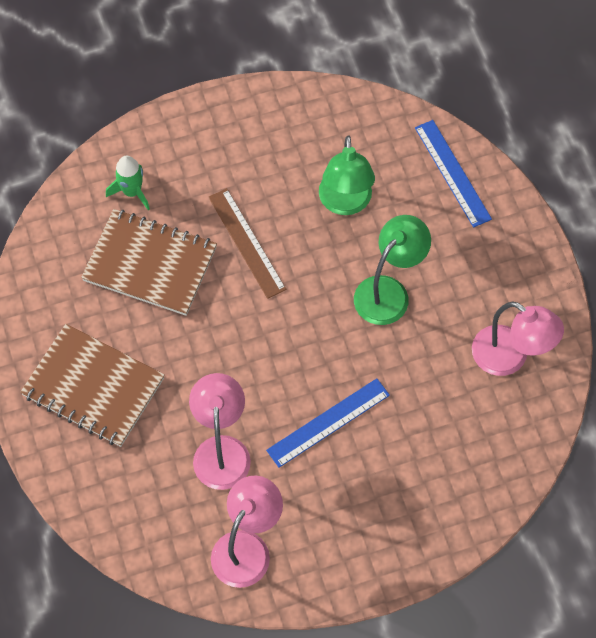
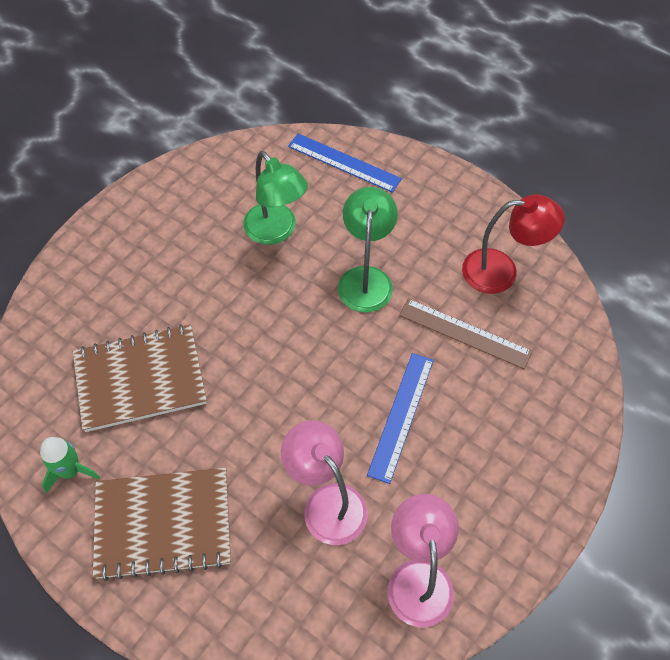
camera: 35 degrees left, 5 degrees down
(132, 191) = (79, 328): green rocket -> green rocket (70, 471)
(247, 243) = (216, 310): brown ruler -> brown ruler (464, 333)
(510, 357) = (501, 271): pink lamp -> red lamp

